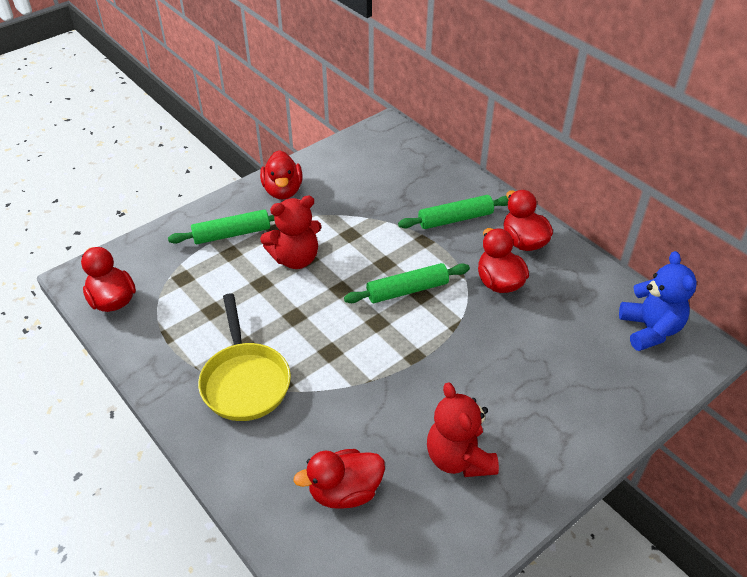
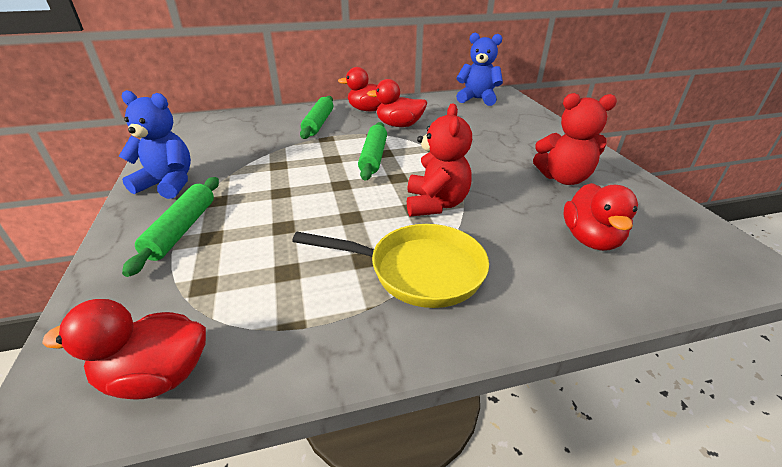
camera: 65 degrees left, 10 degrees down
(283, 191) = (168, 184): red duck -> blue teddy bear
(295, 259) = (273, 198): red teddy bear -> red teddy bear (435, 204)

